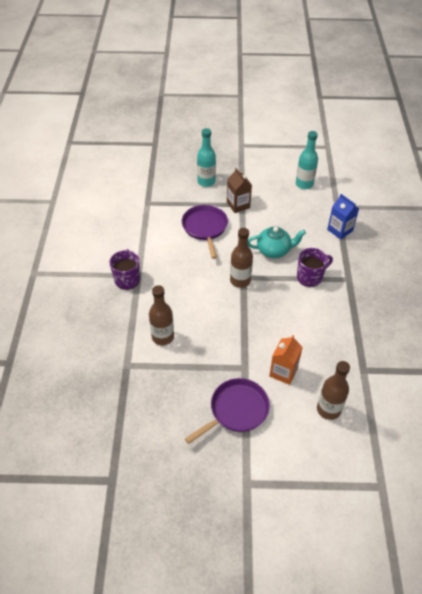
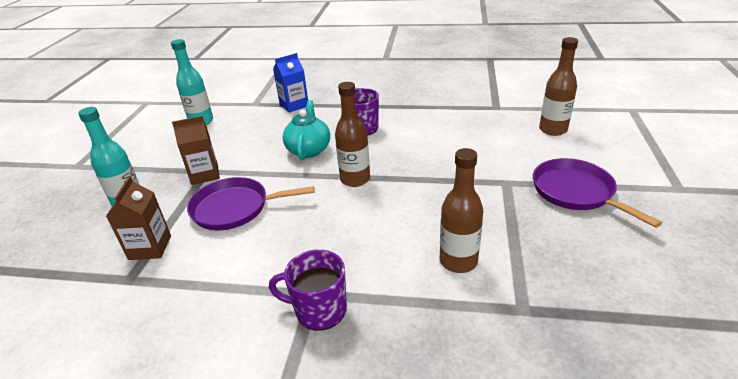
camera: 80 degrees left, 15 degrees down
(170, 203) = (150, 247): none -> brown carton
(283, 372) = (508, 154): orange carton -> none

